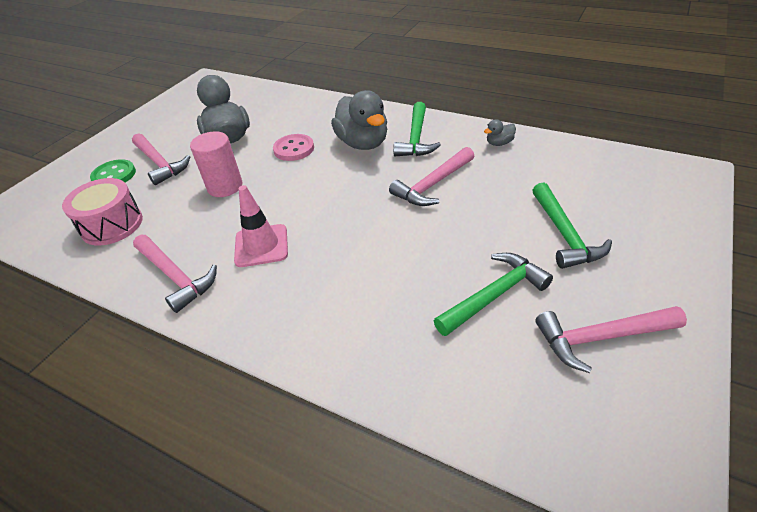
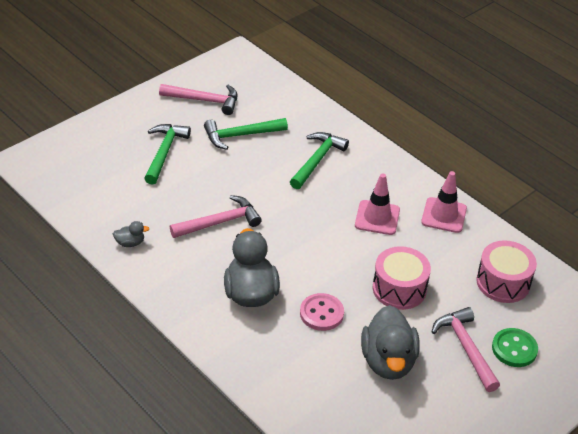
camera: 165 degrees left, 0 degrees up
(176, 277) = (444, 215): pink hammer -> pink traffic cone
(225, 187) = (399, 289): pink cylinder -> pink drum
(416, 138) = (197, 279): green hammer -> green hammer (317, 160)

